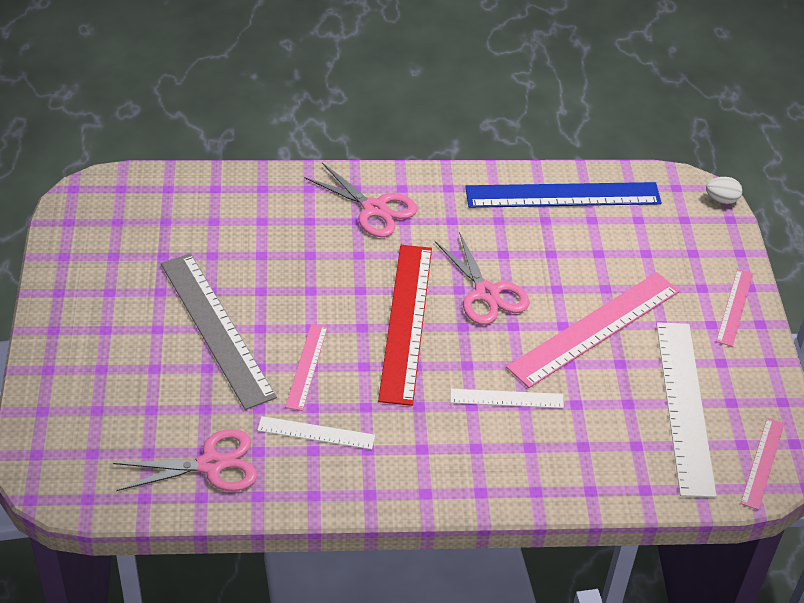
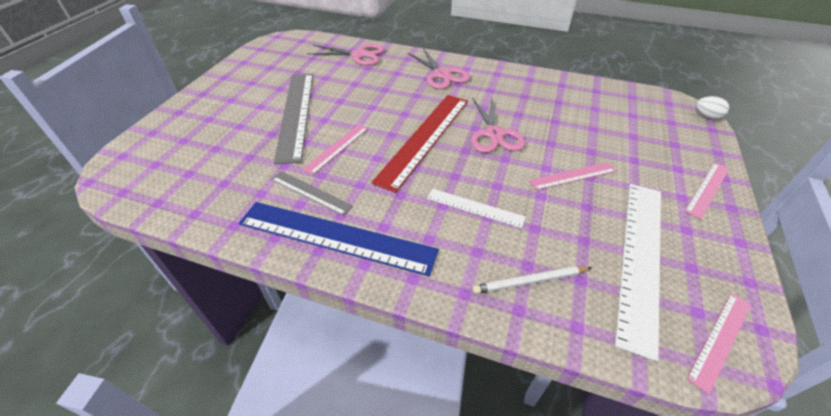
camera: 25 degrees right, 0 degrees up
(211, 464) = (221, 193): pink scissors -> pink scissors (359, 55)
(316, 433) = (311, 192): white ruler -> grey ruler
(563, 195) = (577, 91): blue ruler -> blue ruler (336, 237)
(591, 461) = (530, 281): none -> white pencil
(595, 329) = (572, 176): pink ruler -> pink ruler, size x0.51

